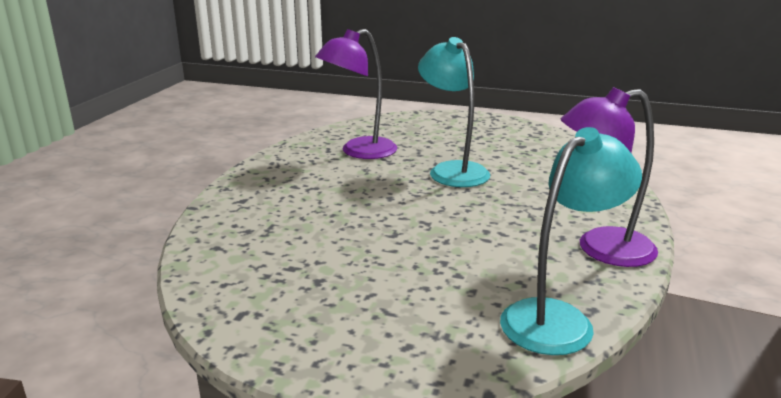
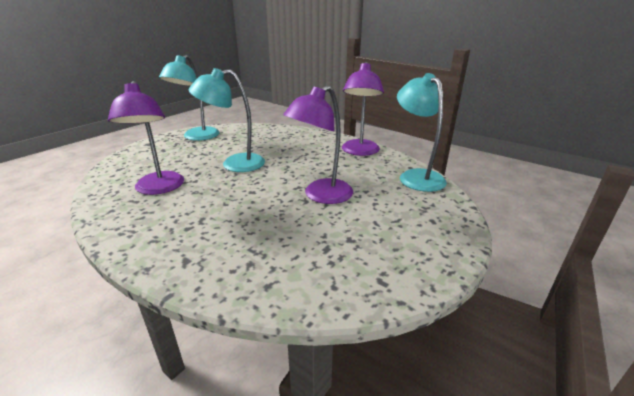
camera: 70 degrees left, 5 degrees up
(414, 242) = (321, 196): none -> purple lamp
(504, 131) = (197, 137): none -> turquoise lamp

